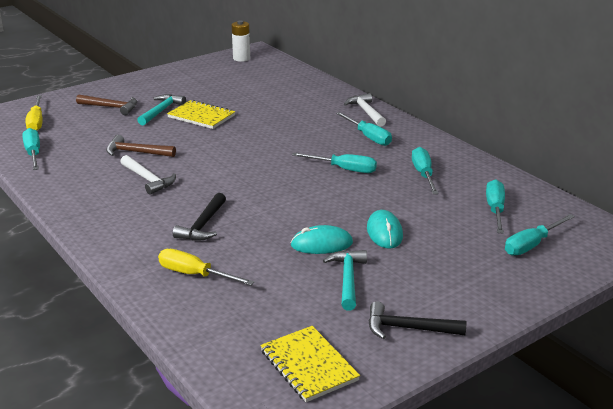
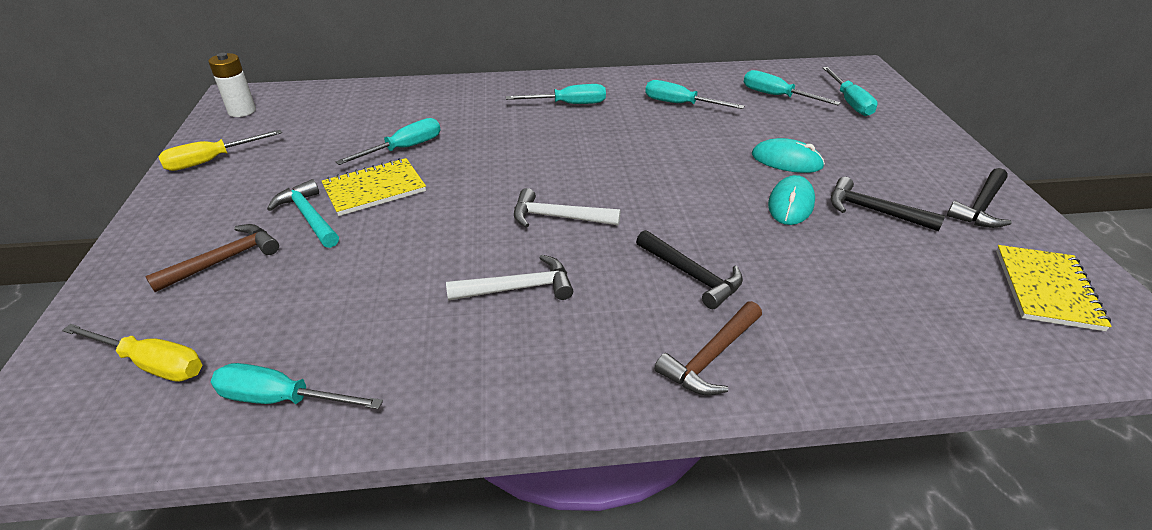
camera: 60 degrees left, 10 degrees up
(136, 152) = (418, 276): brown hammer -> brown hammer (711, 357)
(195, 275) = (819, 318): yellow screwdriver -> yellow screwdriver (211, 161)
(308, 365) = (1046, 289): yellow notebook -> yellow notebook turned 75 degrees counterclockwise
(344, 169) = (629, 140): turquoise screwdriver -> turquoise screwdriver (404, 148)
(348, 279) = (874, 211): turquoise hammer -> black hammer
(366, 112) = (507, 87): white hammer -> white hammer (558, 217)

